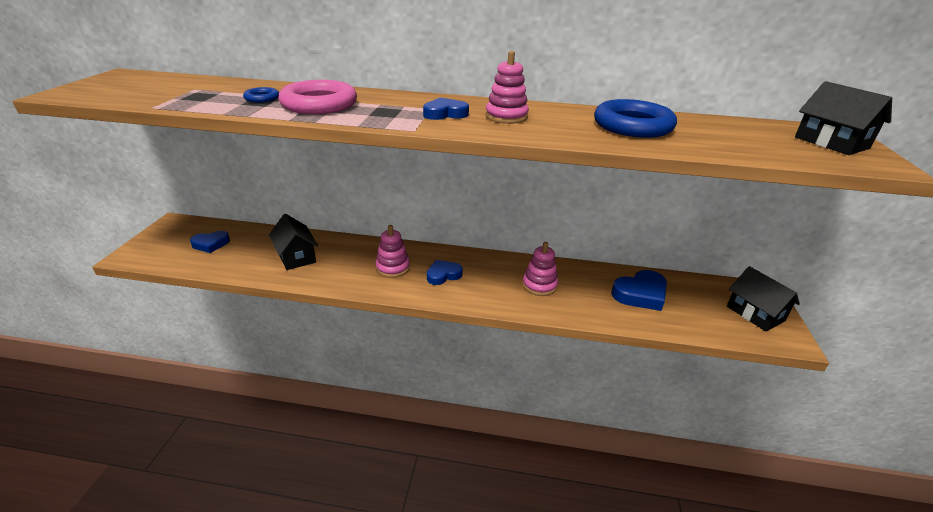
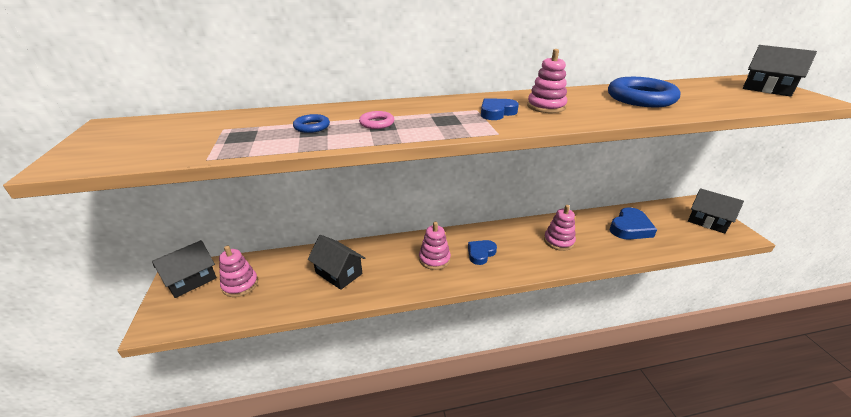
camera: 20 degrees left, 0 degrees up
(178, 231) = (191, 280): none -> black house
(211, 244) = (240, 285): blue heart -> pink stacking toy
(319, 104) = (377, 123): pink ring -> pink ring, size x0.46

